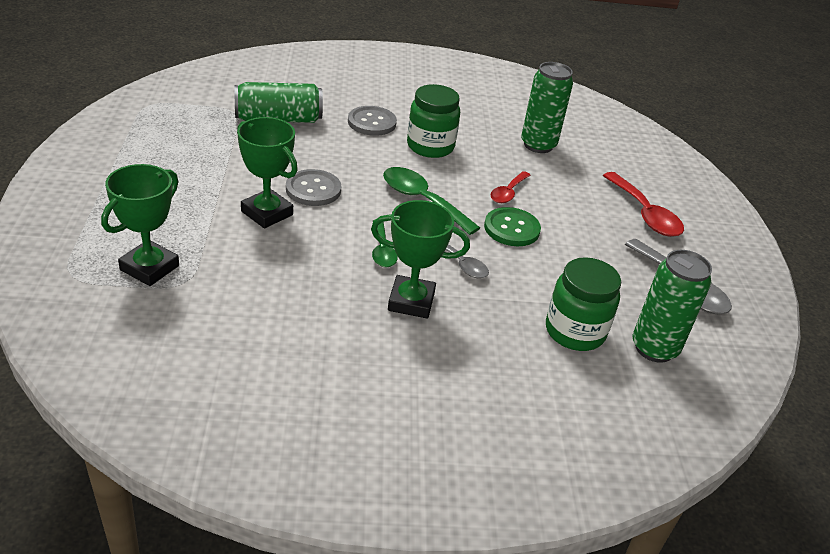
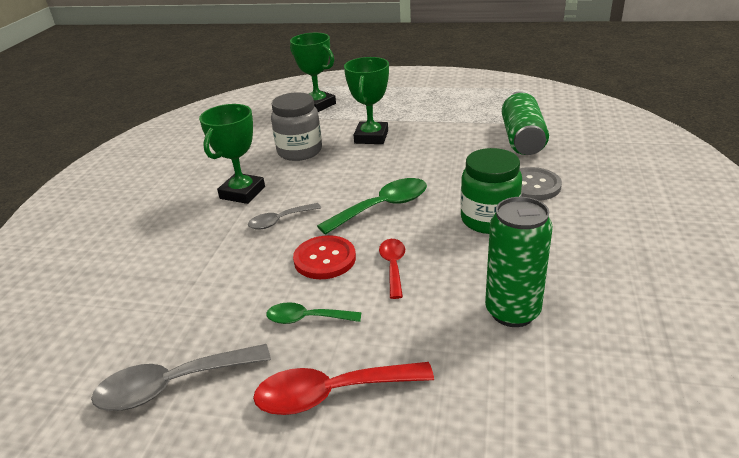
camera: 110 degrees right, 5 degrees down
(267, 213) = (371, 137): green trophy -> green trophy turned 45 degrees counterclockwise
(304, 268) = (300, 151): none -> grey jar
(313, 189) = (403, 155): grey button -> none
(382, 250) = (310, 183): green spoon -> green spoon (306, 319)
(508, 193) = (393, 266): red spoon -> red spoon turned 45 degrees clockwise
(511, 228) = (325, 259): green button -> red button
(574, 331) = (158, 276): green jar -> none
(654, 348) = (102, 328): green can -> none

